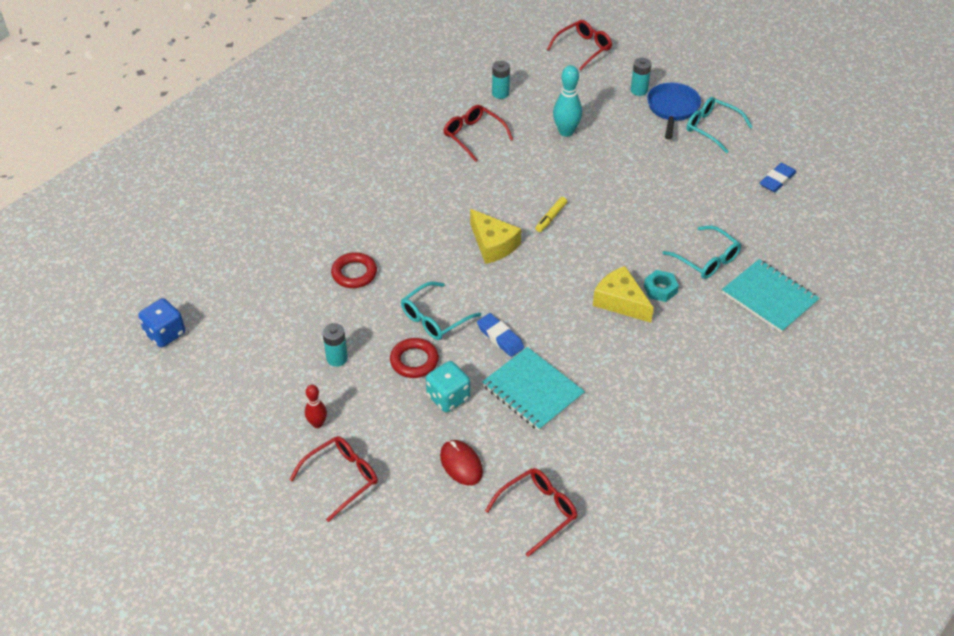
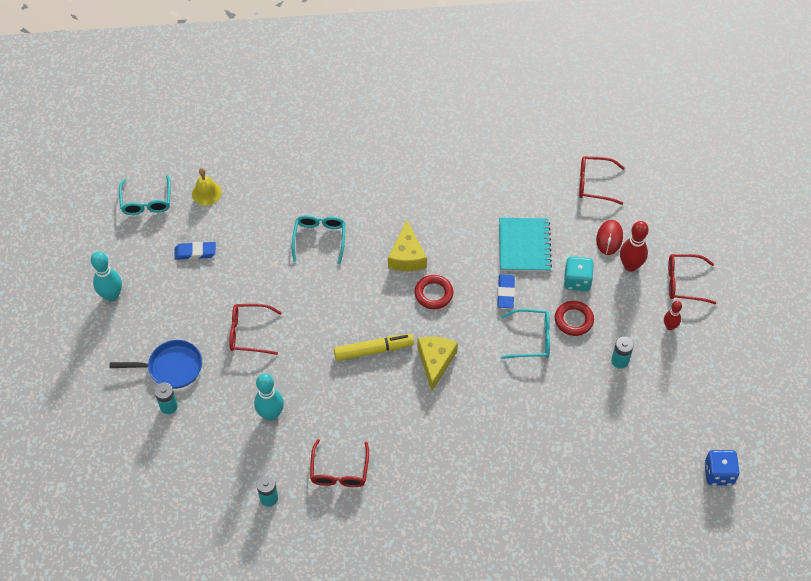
camera: 135 degrees left, 10 degrees up
(354, 273) = (550, 417): red ring -> red ring (433, 294)
(412, 452) = (630, 266): none -> red bowling pin
(551, 217) = (373, 350): yellow marker -> yellow marker, size x1.73
(583, 49) = (147, 488): red glasses -> red glasses (249, 333)
(660, 289) = (373, 244): turquoise nut -> none
(672, 109) = (171, 367): blue pan -> blue pan turned 150 degrees counterclockwise
(712, 128) = (171, 327): turquoise glasses -> turquoise glasses (146, 201)
(769, 297) = (319, 188): turquoise notebook -> none
(782, 116) = (112, 295): none -> turquoise bowling pin
(842, 223) = (206, 193): none -> yellow bell

